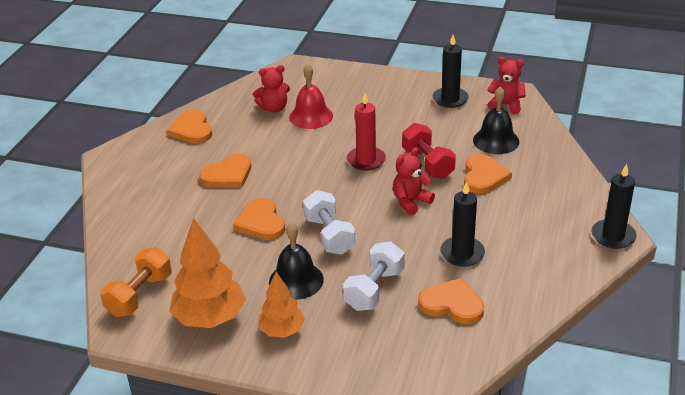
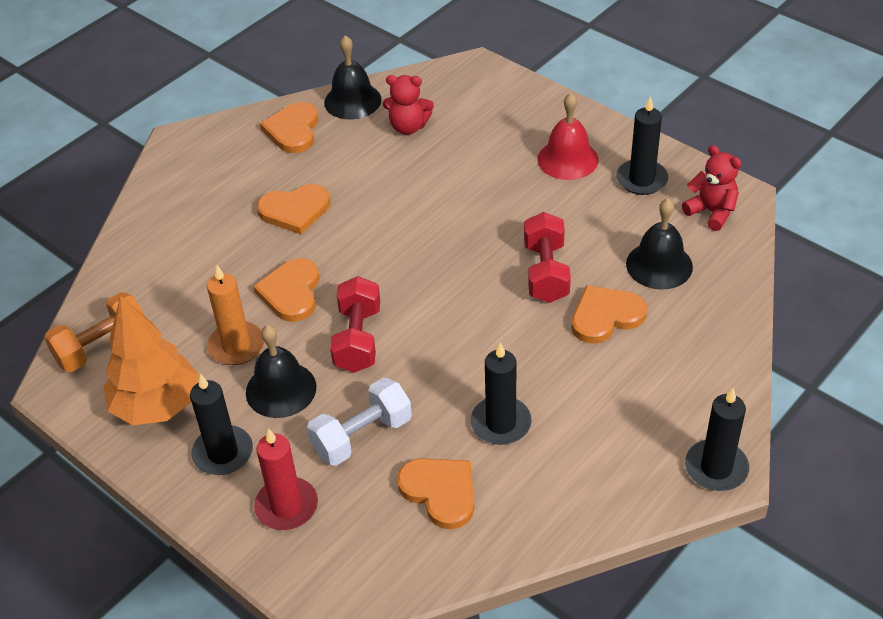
camera: 25 degrees right, 10 degrees up
(223, 103) = (352, 101): none -> black bell
(244, 265) = (236, 346): none -> orange candle
(282, 331) = (223, 453): orange tree -> black candle
(311, 116) = (446, 153): red bell -> red bell (567, 159)
(329, 235) = (358, 339): white dumbbell -> red dumbbell
(366, 160) = (471, 242): red candle -> red candle (286, 506)
(411, 202) = (487, 324): red teddy bear -> none
(484, 176) = (605, 316): orange heart -> orange heart turned 150 degrees counterclockwise

